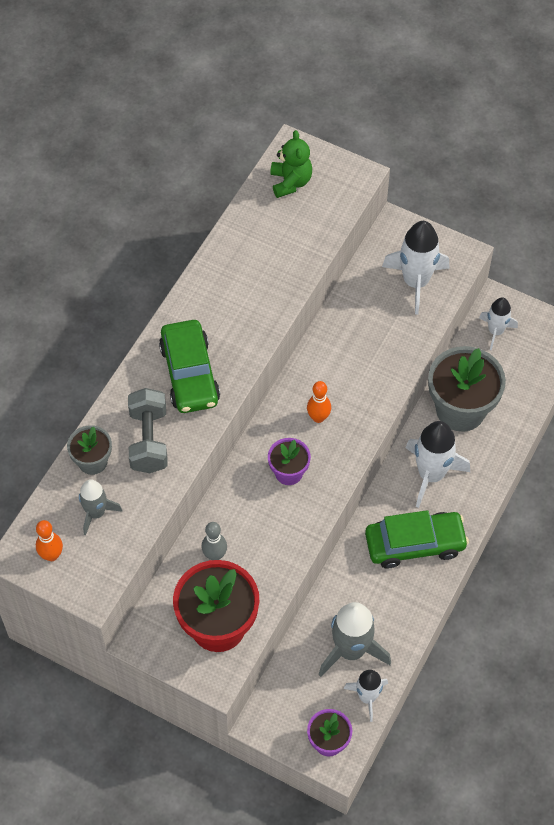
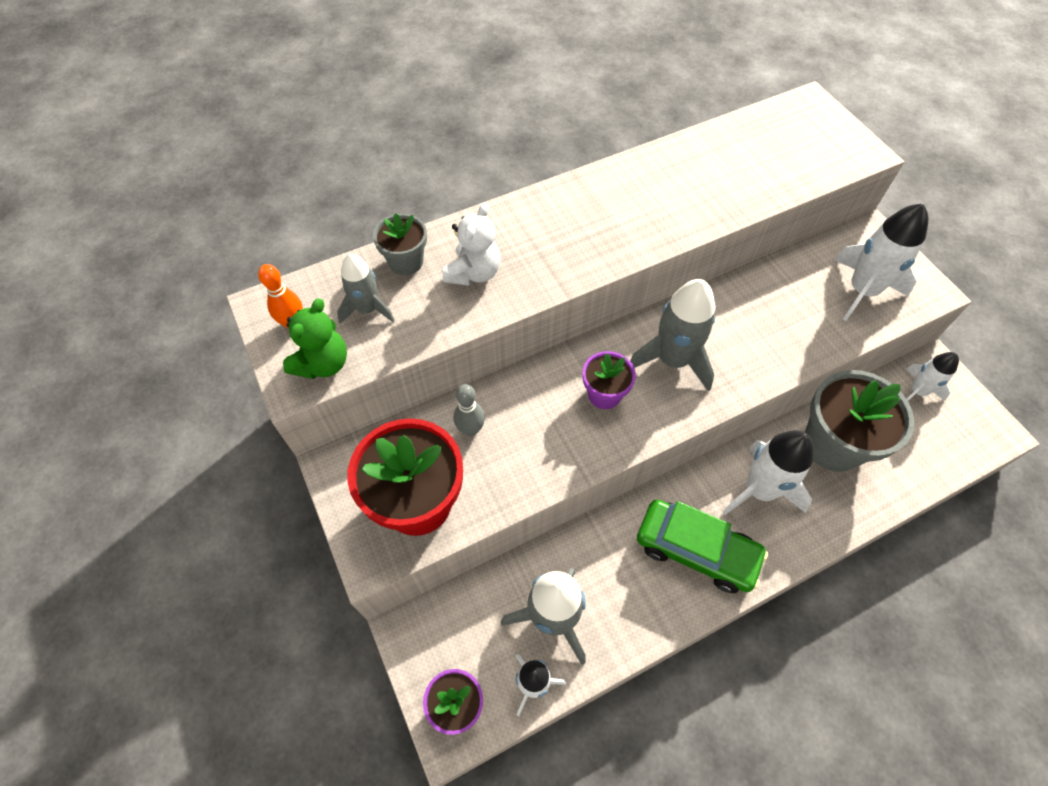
camera: 35 degrees right, 0 degrees up
(149, 440) = (474, 273): grey dumbbell -> white teddy bear
(190, 374) = (562, 236): green car -> none
(290, 182) = (788, 127): green teddy bear -> green teddy bear (323, 363)
(318, 417) = (673, 360): orange bowling pin -> grey rocket

